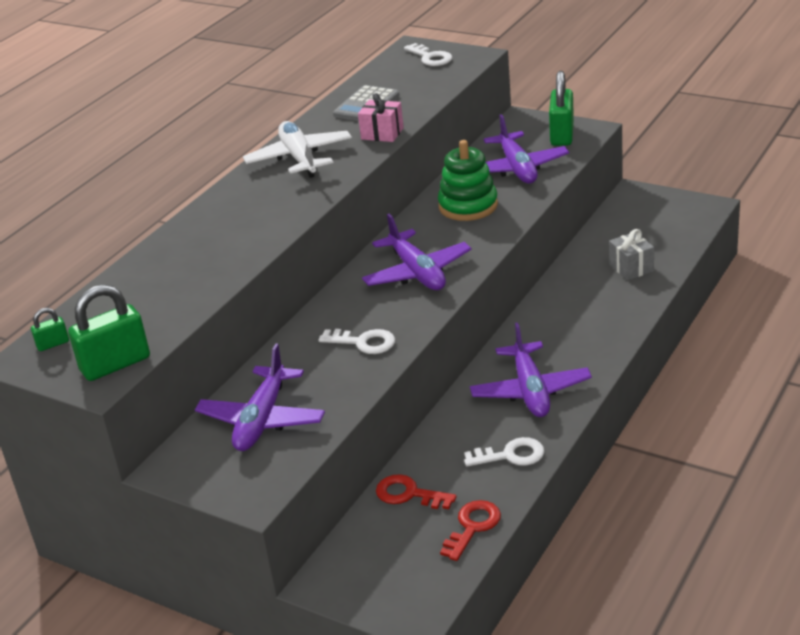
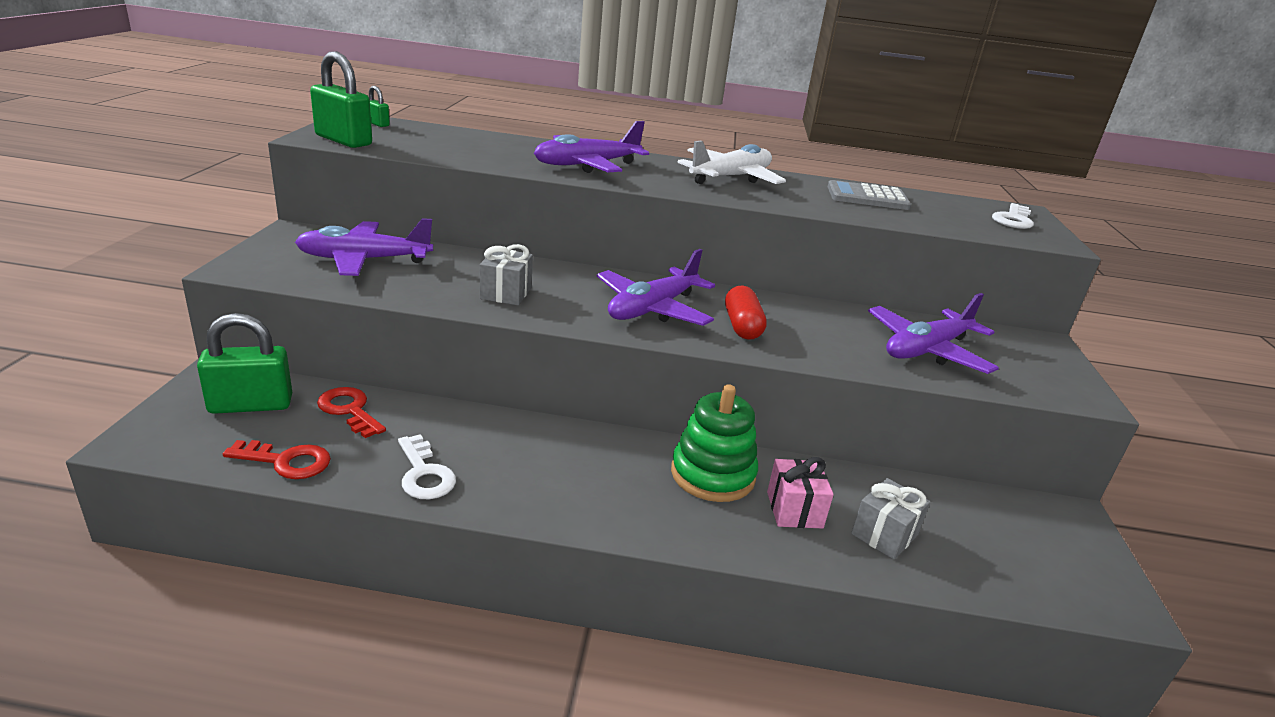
camera: 60 degrees right, 5 degrees down
(363, 342) = (506, 293): white key -> grey gift
(382, 133) = (816, 206): pink gift -> pink gift (794, 510)
(409, 494) = (349, 410): red key -> red key turned 45 degrees counterclockwise
(459, 237) = (742, 326): none -> red capsule
(468, 206) = (812, 326): green stacking toy -> green stacking toy (712, 474)
(530, 390) = (559, 473): purple plane -> purple plane (587, 165)
(562, 135) = (1043, 375): green padlock -> green padlock (251, 405)

